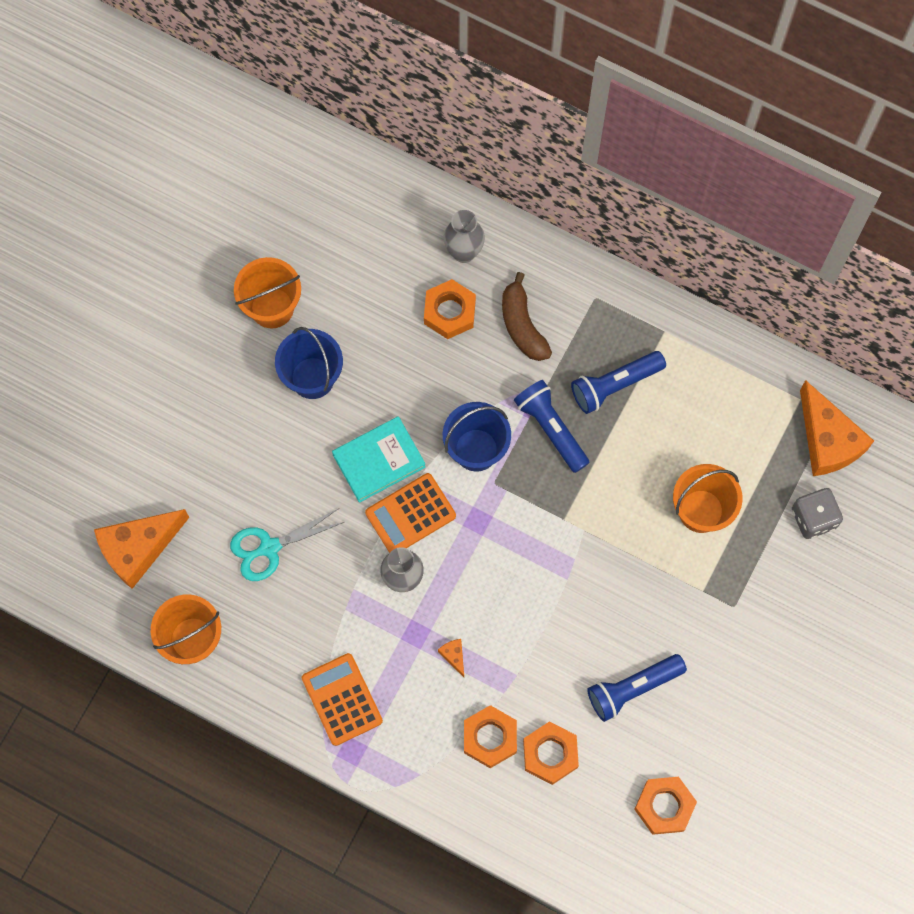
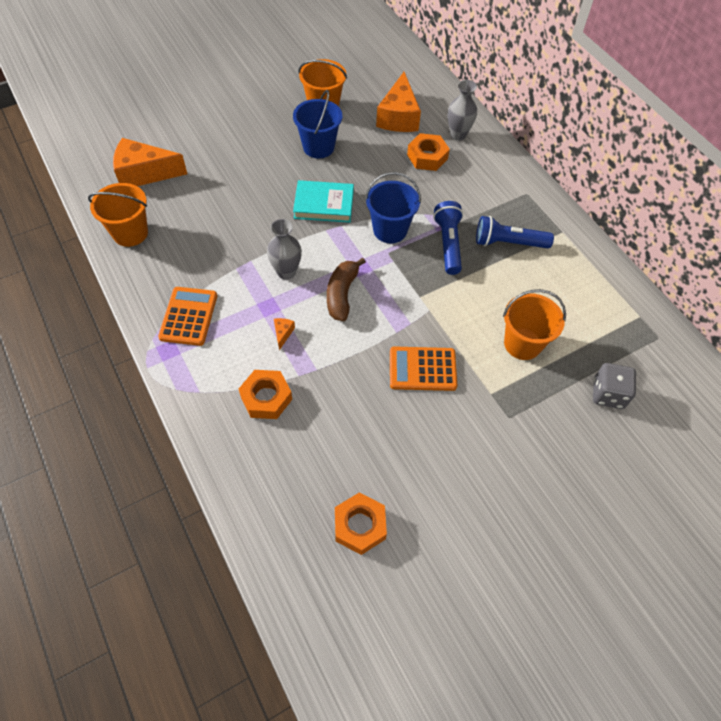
camera: 30 degrees right, 15 degrees down
(269, 547) = (219, 212): turquoise scissors -> none
(410, 514) = (320, 241): orange calculator -> orange calculator (422, 369)
(522, 325) = (468, 184): brown banana -> brown banana (342, 294)
(550, 754) = (300, 434): orange nut -> none
(632, 688) = (394, 427): blue flashlight -> none
(827, 440) = (647, 351): orange cheese -> orange cheese (398, 116)

